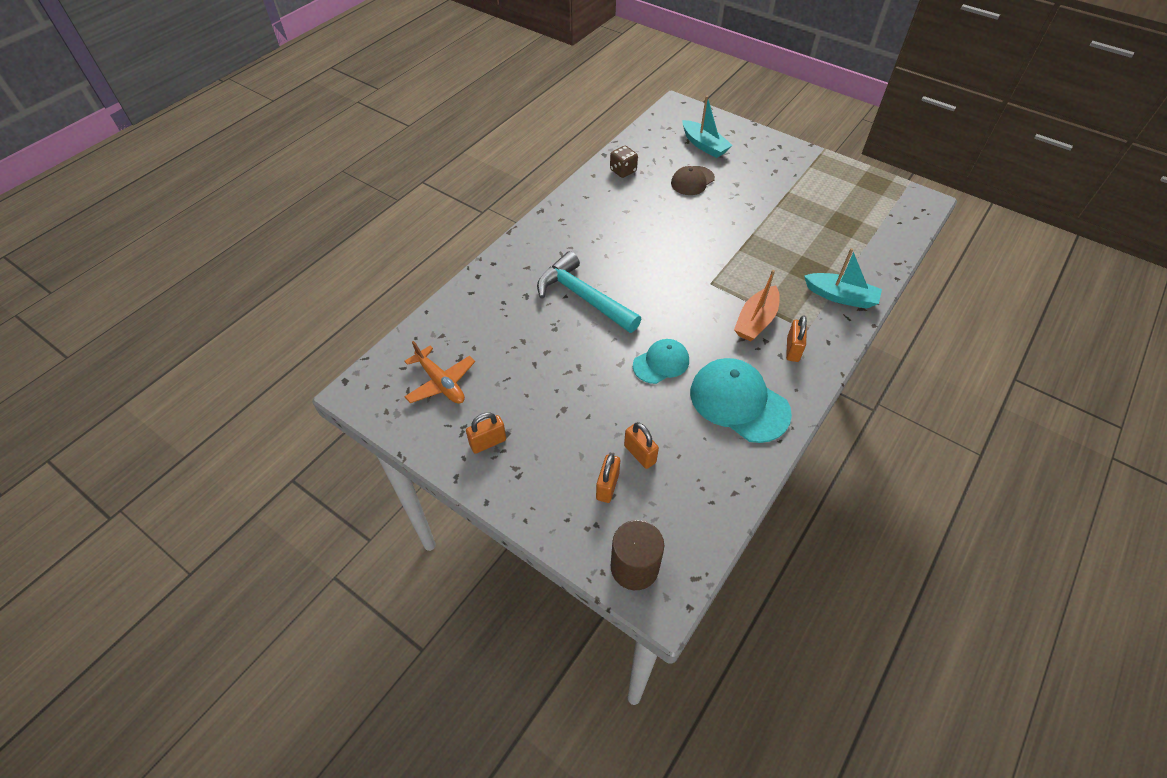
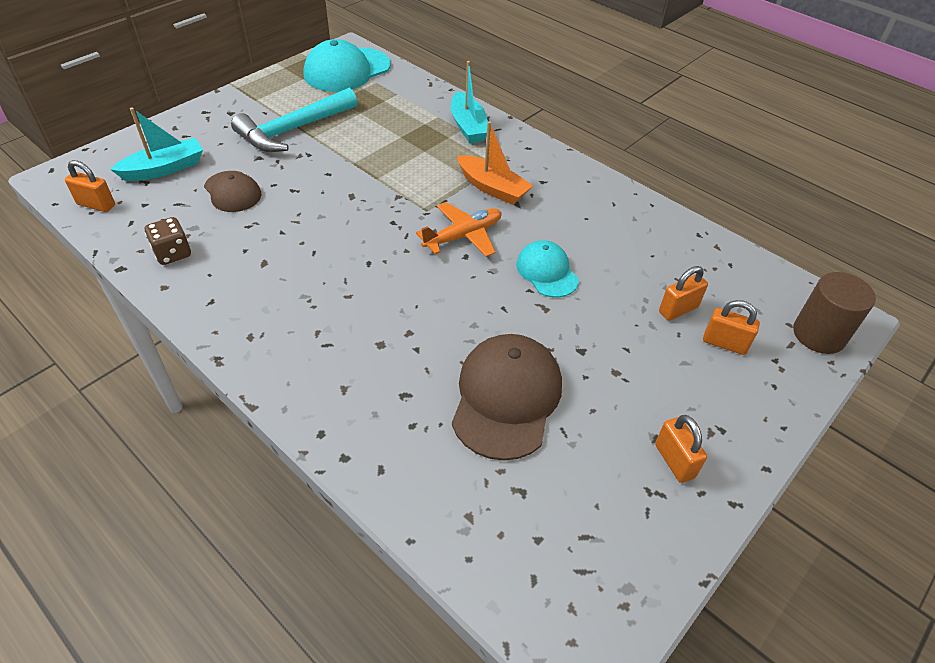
camera: 85 degrees left, 5 degrees down
(441, 383) = (568, 519): orange plane -> orange plane (463, 236)
(530, 346) = (506, 398): none -> brown cap
(583, 297) = (423, 329): turquoise hammer -> turquoise hammer (293, 130)
(739, 402) = (605, 222): turquoise cap -> turquoise cap (347, 70)
(792, 349) = (536, 172): orange padlock -> orange padlock (96, 205)
(840, 296) = (468, 126): turquoise boat -> turquoise boat turned 135 degrees clockwise

